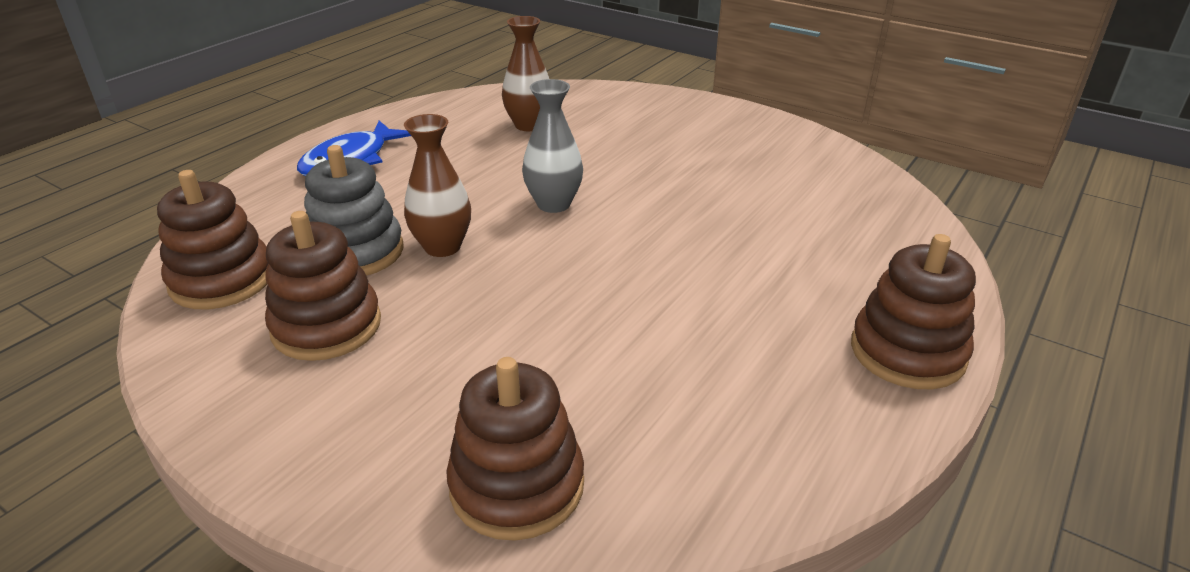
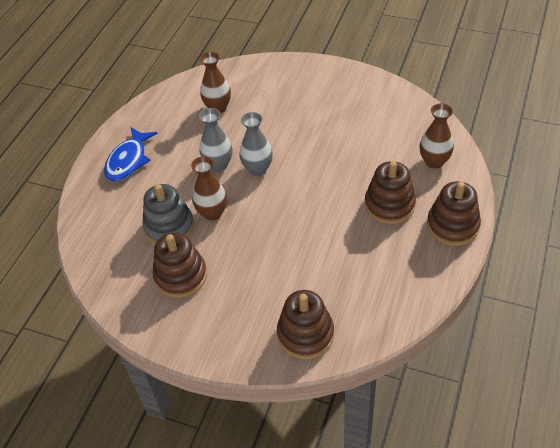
camera: 10 degrees left, 15 degrees up
(222, 280) = (111, 261): brown stacking toy -> brown stacking toy (389, 205)
(490, 188) = (218, 164): none -> grey vase
(885, 248) = (434, 161): none -> brown vase

